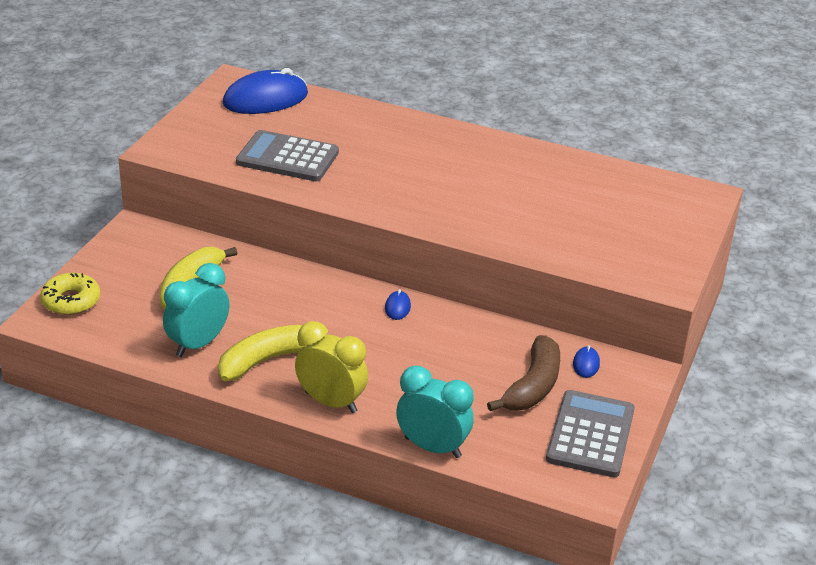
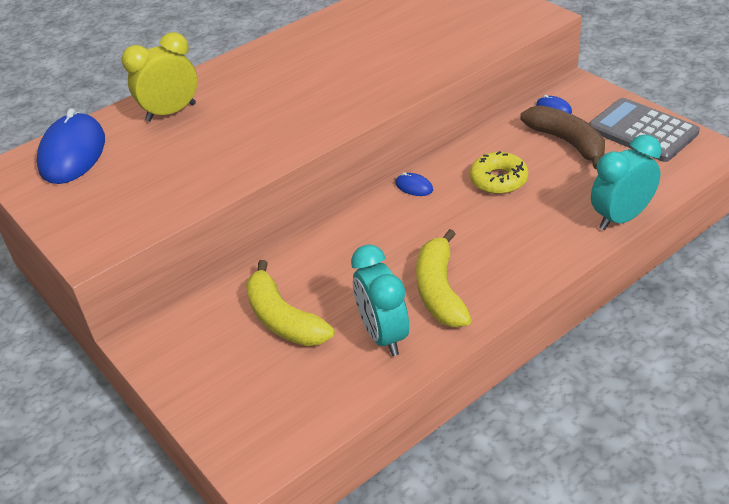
camera: 55 degrees left, 5 degrees up
(71, 301) = (235, 426): yellow donut -> yellow donut (498, 180)
(287, 157) = (193, 163): grey calculator -> none
(331, 402) = (528, 264): yellow clock -> yellow clock (171, 112)

